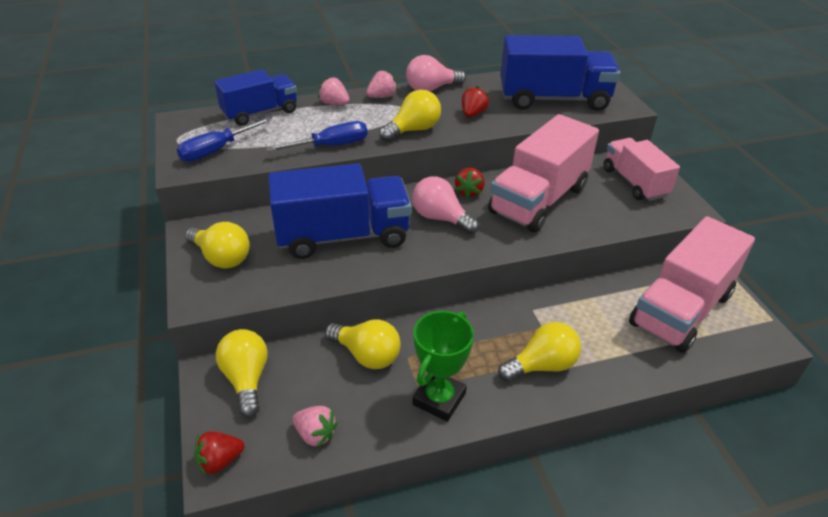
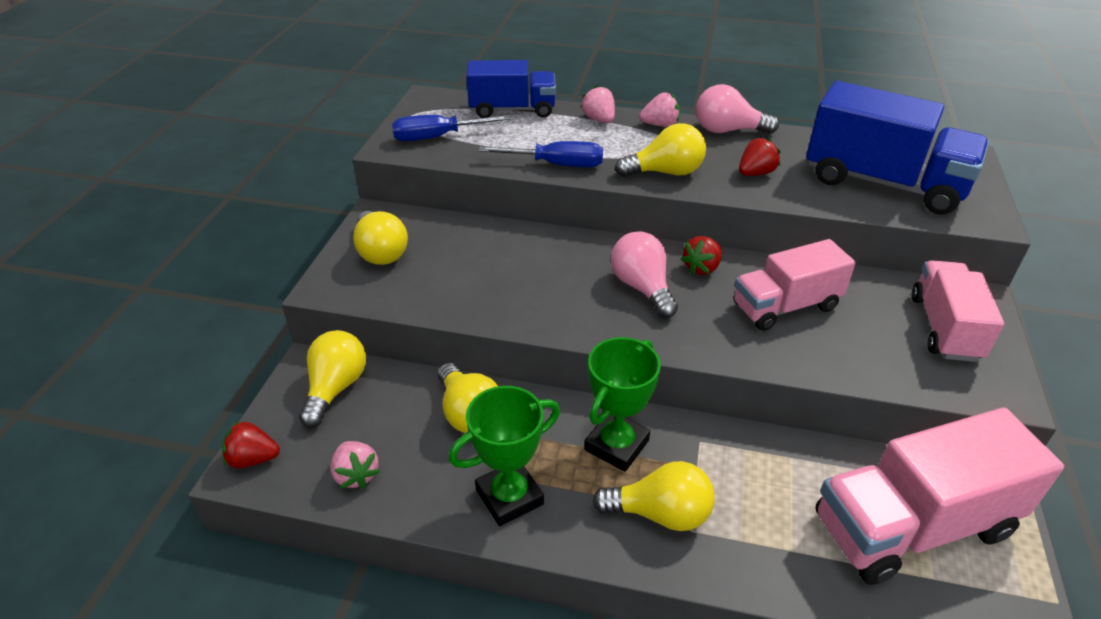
camera: 30 degrees right, 0 degrees up
(342, 236) = (516, 271): blue truck -> none
(483, 334) = (616, 445): none -> green trophy
(538, 200) = (785, 306): pink truck -> pink truck, size x0.64

